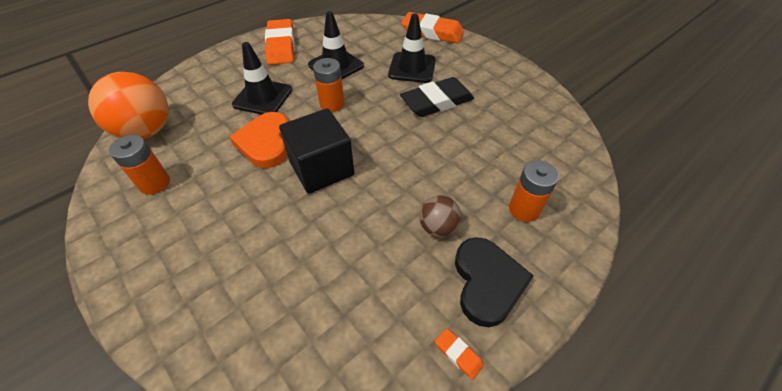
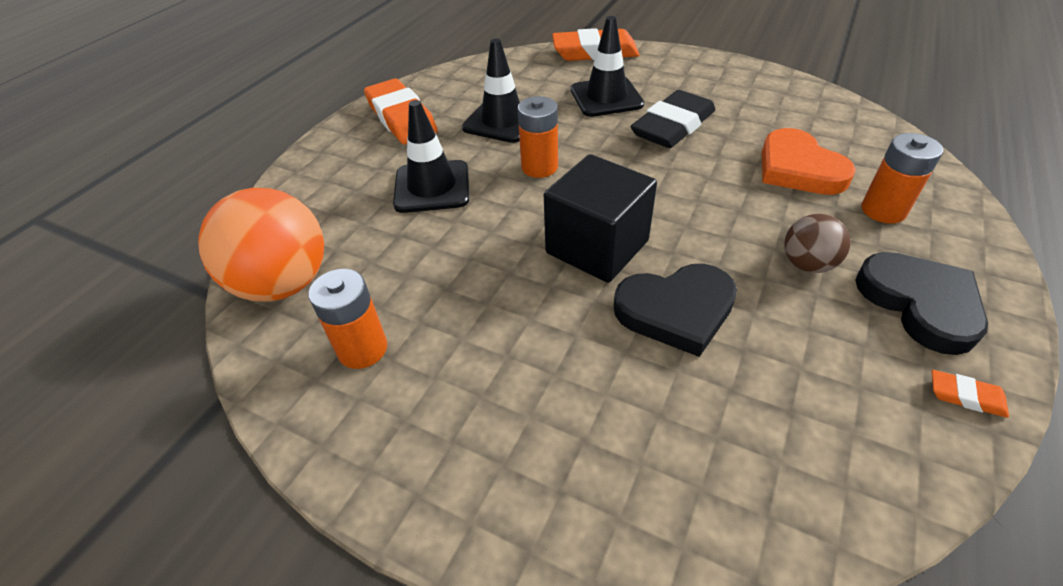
camera: 20 degrees left, 5 degrees down
(265, 143) = (488, 241): orange heart -> orange heart (798, 168)
(332, 226) = (676, 310): none -> black heart

